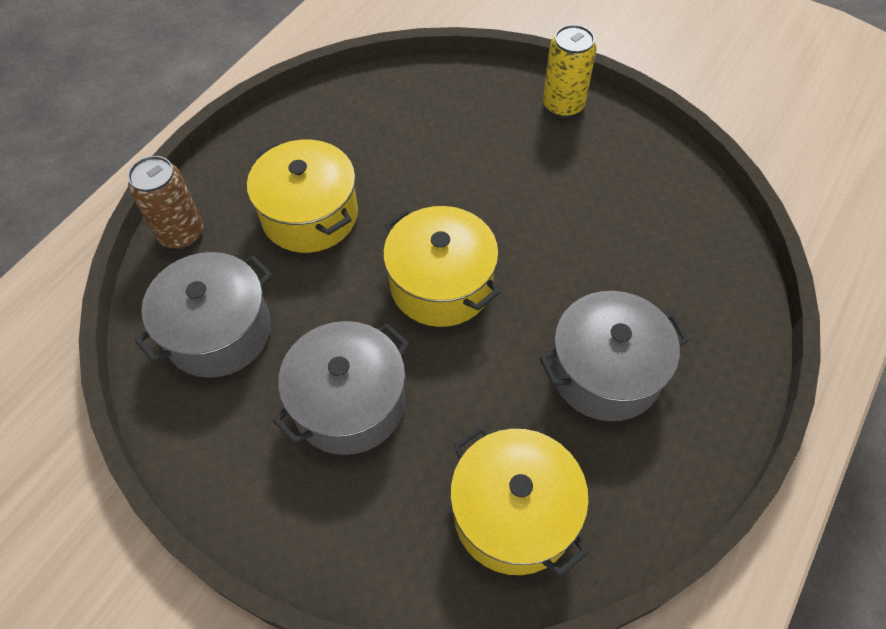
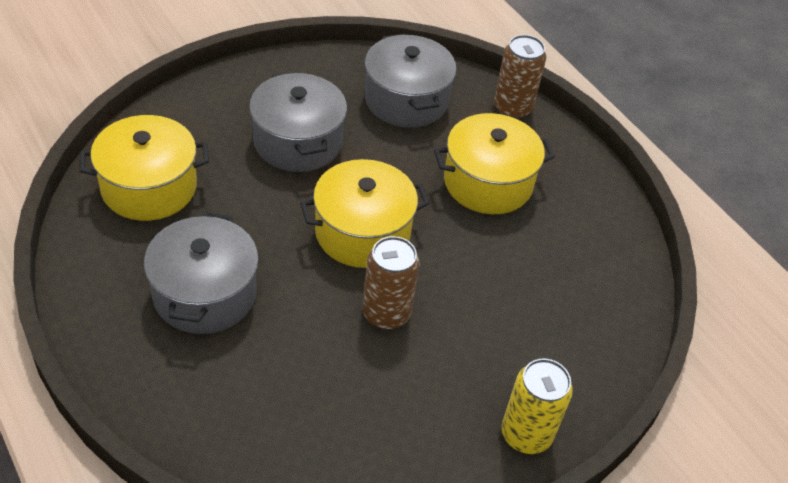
camera: 110 degrees right, 10 degrees down
(521, 226) = (386, 313): none -> brown can

